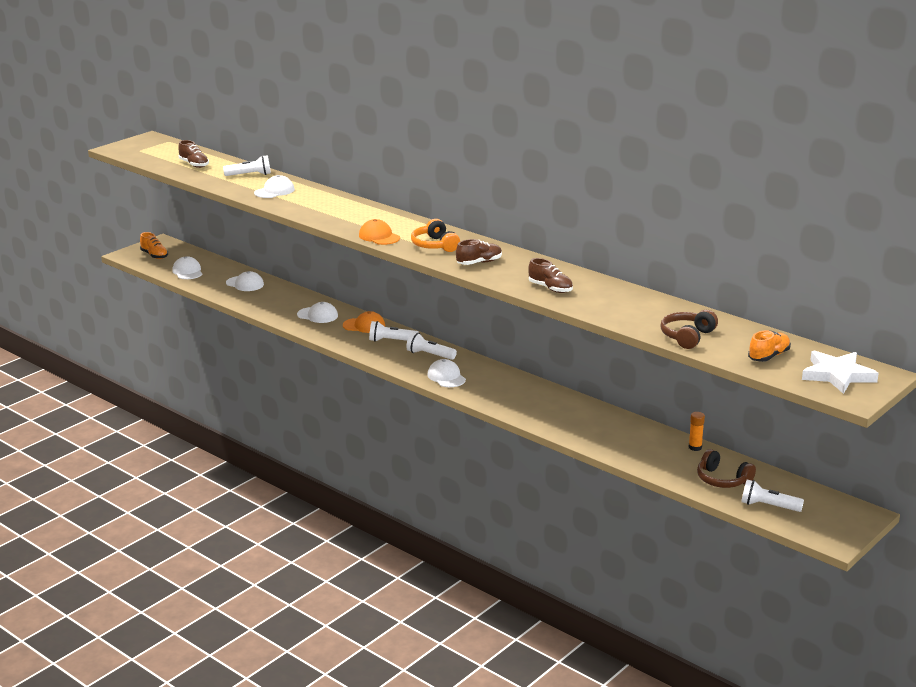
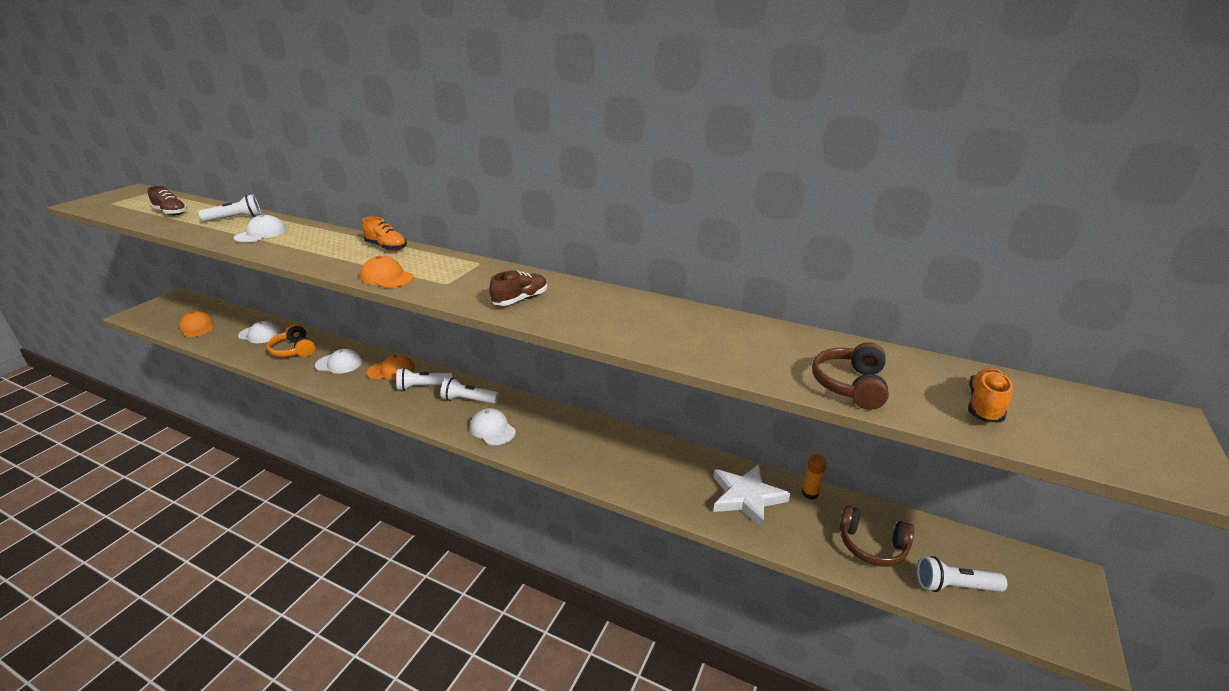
camera: 15 degrees left, 5 degrees up
(154, 255) = (164, 312): orange shoe -> orange shoe (386, 247)
(187, 271) = (197, 327): white cap -> orange cap
(435, 245) = (459, 282): orange headphones -> orange headphones (294, 350)
(550, 288) = (625, 327): brown shoe -> none
(837, 375) = (1108, 429): white star -> white star (746, 497)

